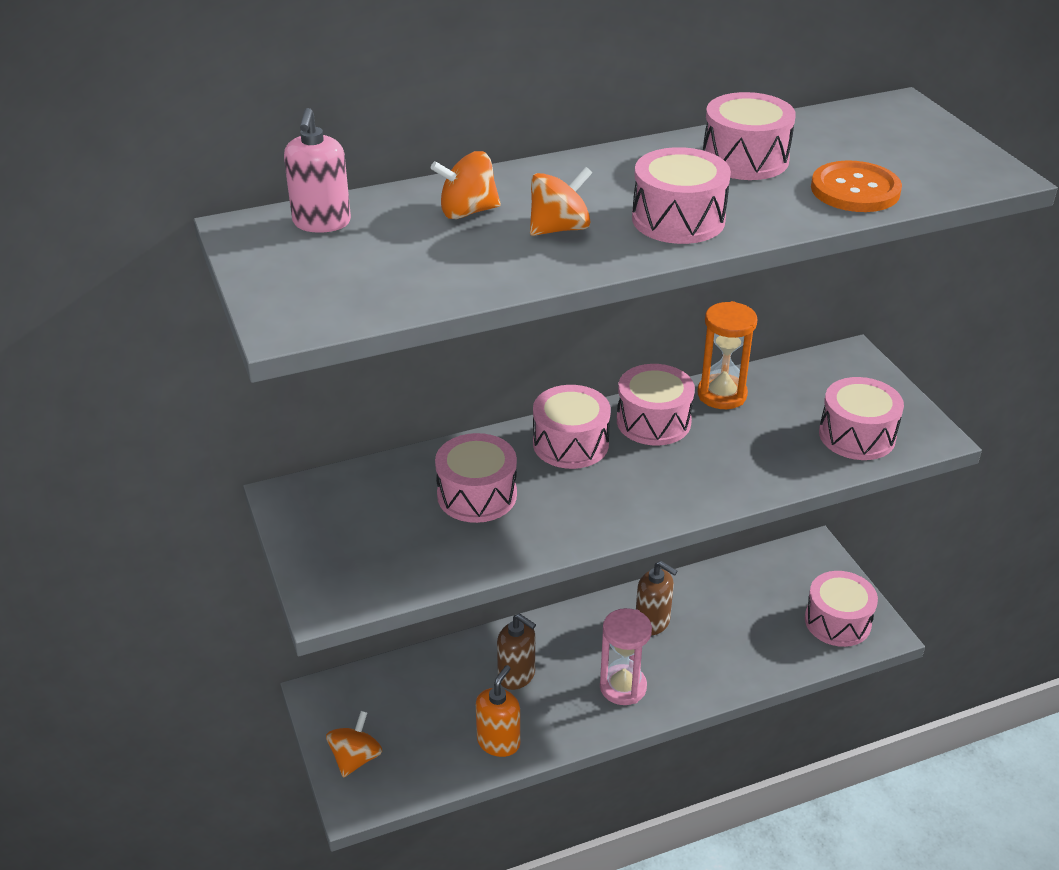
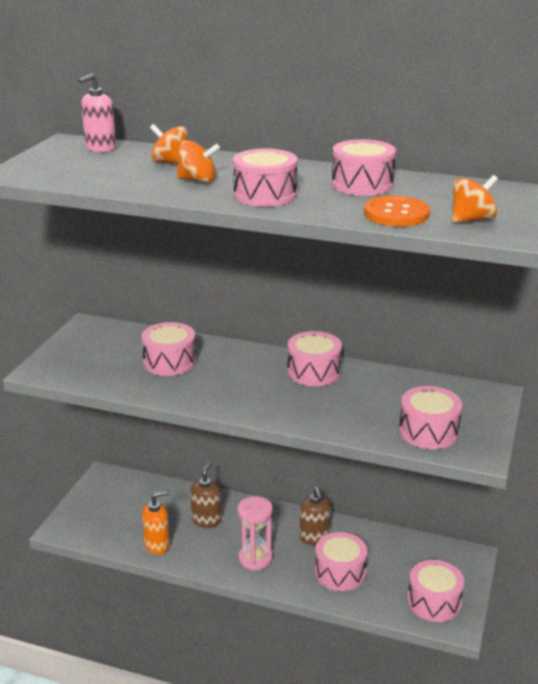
camera: 40 degrees right, 10 degrees down
(355, 758) = (84, 511): orange spinning top -> orange spinning top (472, 219)
(516, 675) = (206, 520): brown soap dispenser -> brown soap dispenser turned 150 degrees counterclockwise
(570, 443) = (252, 362): pink drum -> pink drum (340, 572)
(722, 395) = (375, 377): orange hourglass -> none

